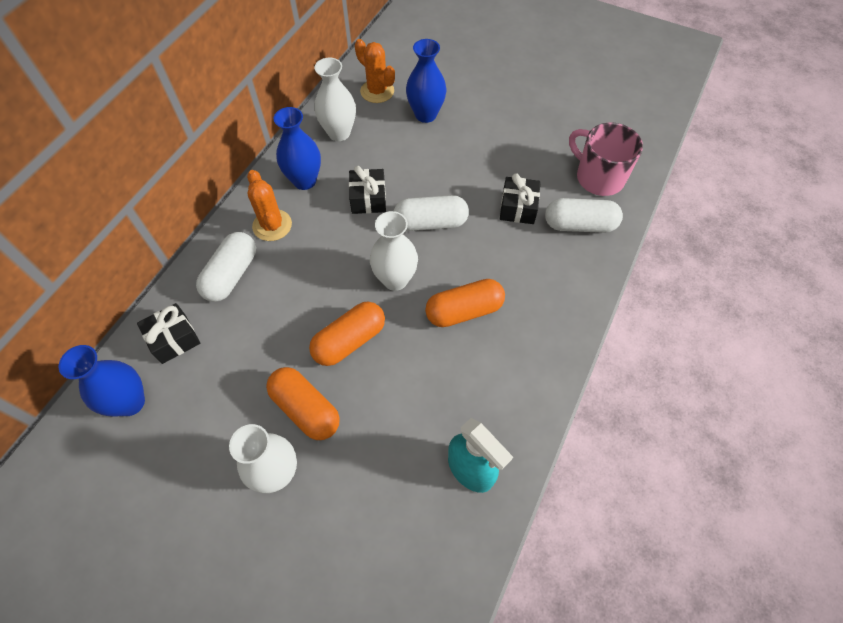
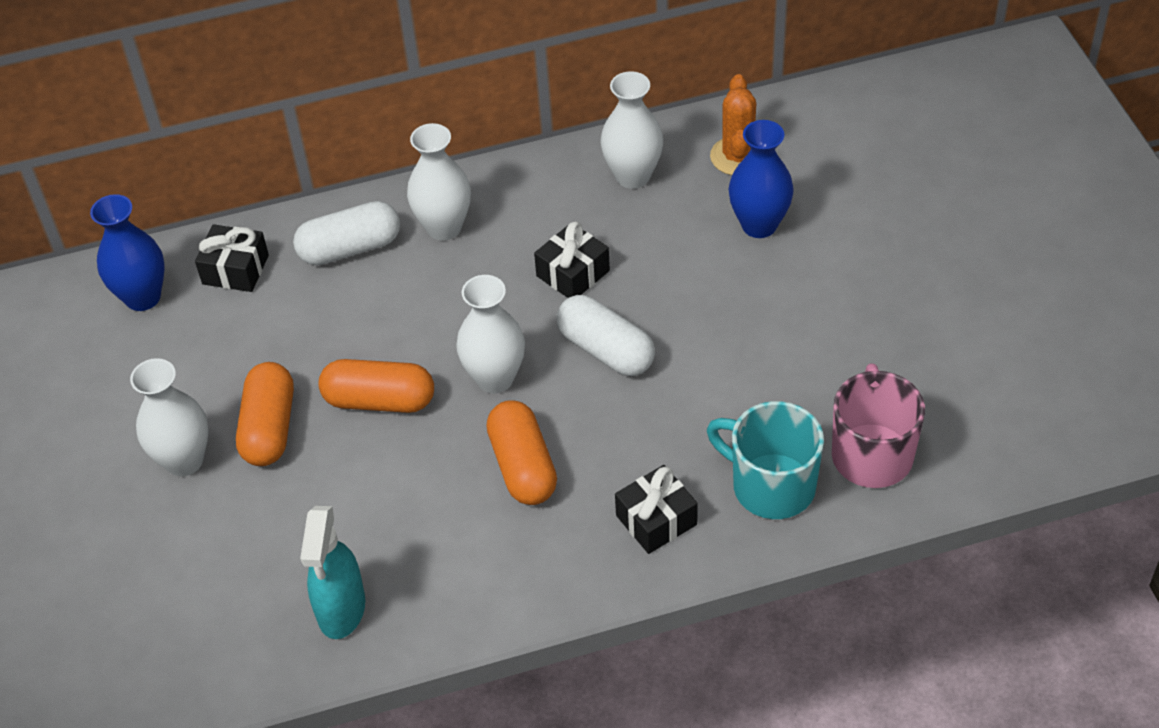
camera: 50 degrees right, 10 degrees down
(272, 225) = (444, 227): orange cactus -> white vase
(304, 181) = (531, 203): blue vase -> none
(464, 311) = (523, 466): orange capsule -> orange capsule turned 45 degrees clockwise
(518, 208) = (724, 411): black gift -> black gift (656, 520)
(579, 225) = (771, 486): white capsule -> turquoise mug

